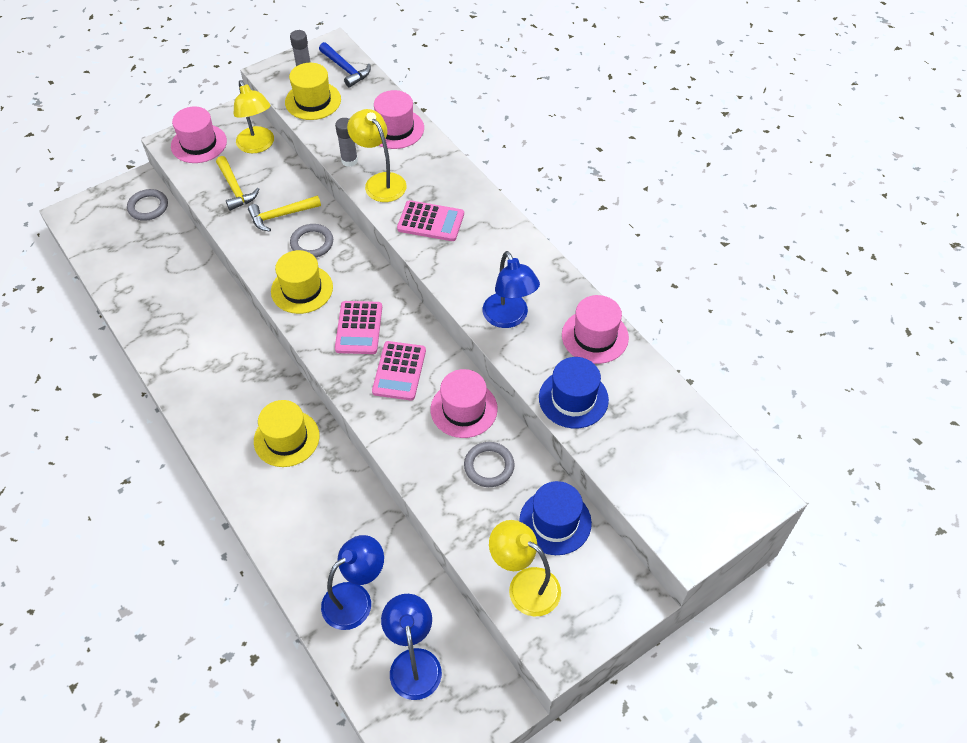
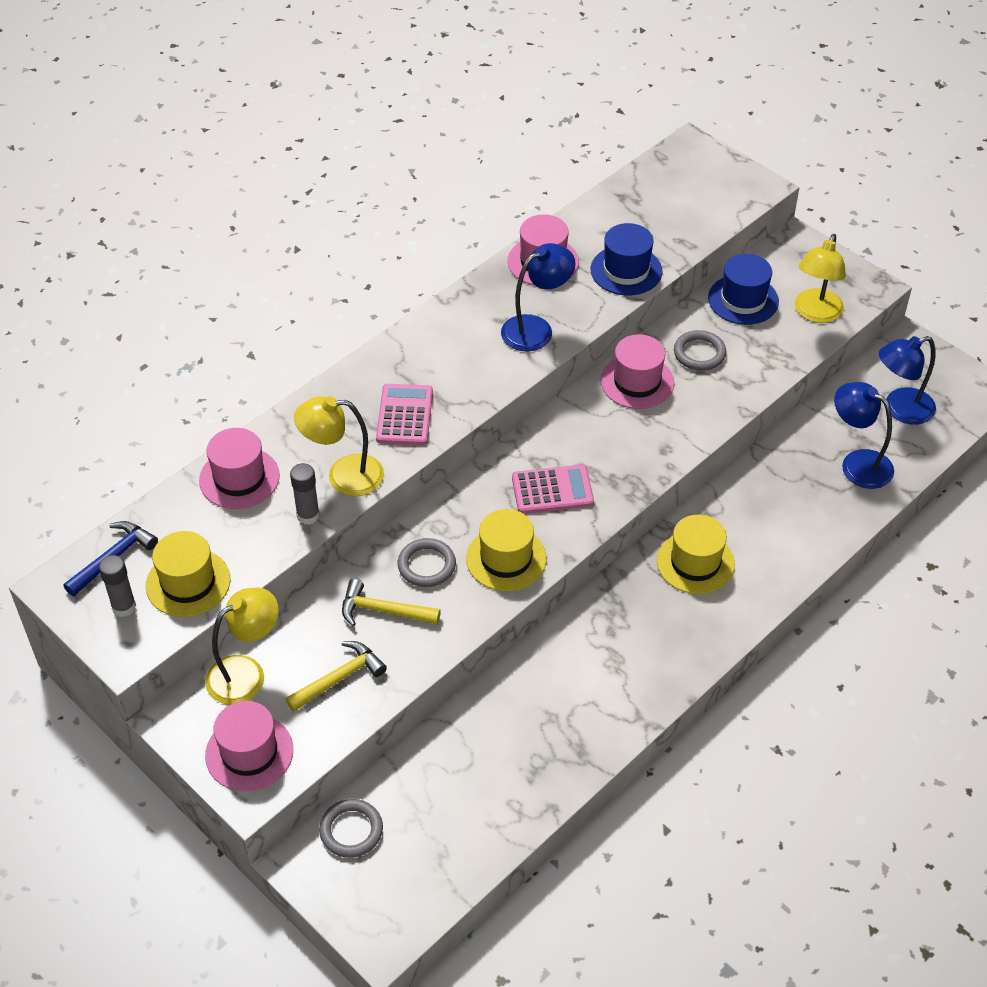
camera: 100 degrees left, 5 degrees down
(281, 215) = (383, 611): yellow hammer -> yellow hammer turned 135 degrees clockwise
(380, 182) = (343, 476): yellow lamp -> yellow lamp turned 45 degrees clockwise
(399, 371) = (603, 443): pink calculator -> none

